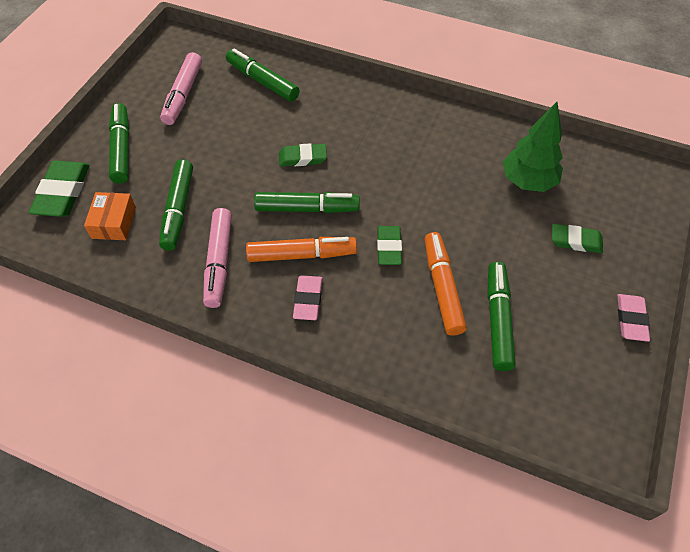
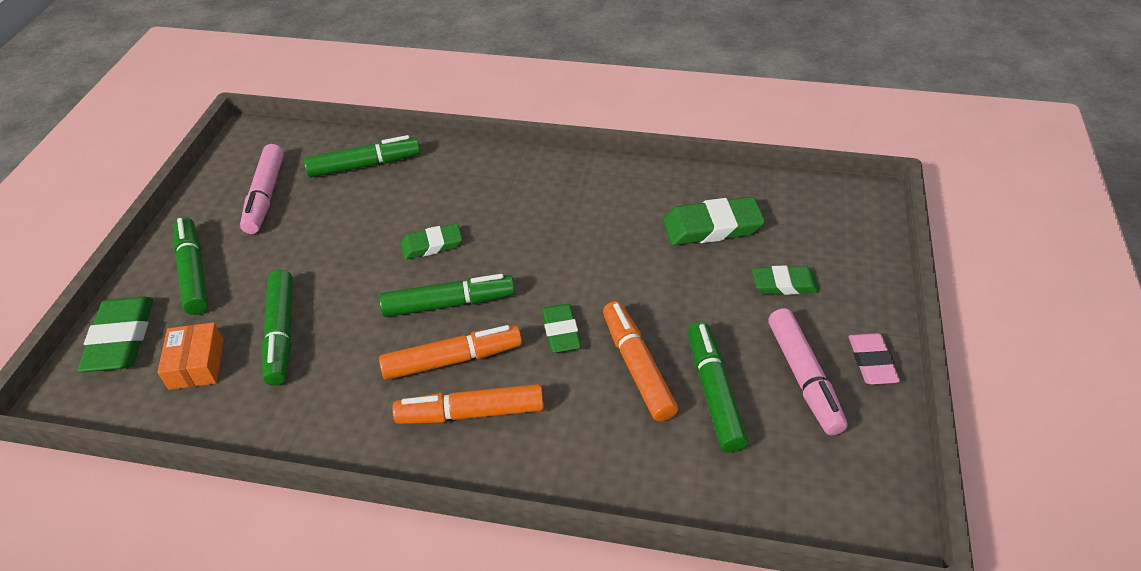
camera: 10 degrees left, 10 degrees down
(219, 262) = (346, 388): pink marker -> pink marker (803, 377)
(262, 81) = (365, 165): green marker -> green marker turned 135 degrees clockwise
(308, 299) = (471, 413): pink eraser -> orange marker
(528, 181) = (712, 227): green tree -> green eraser

